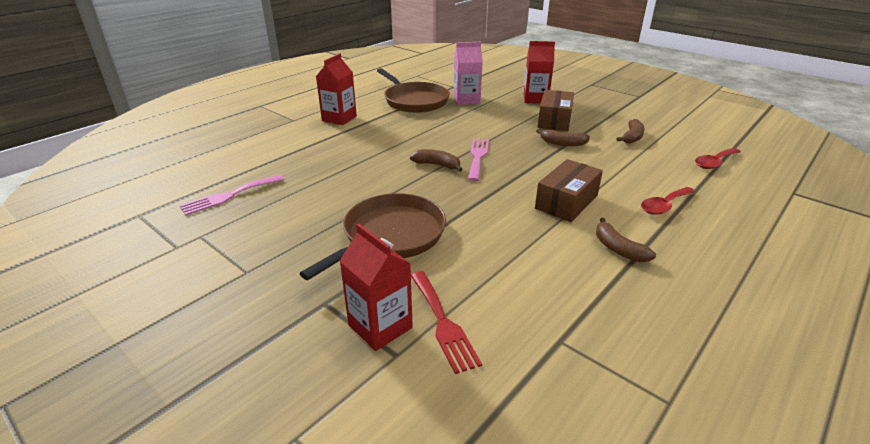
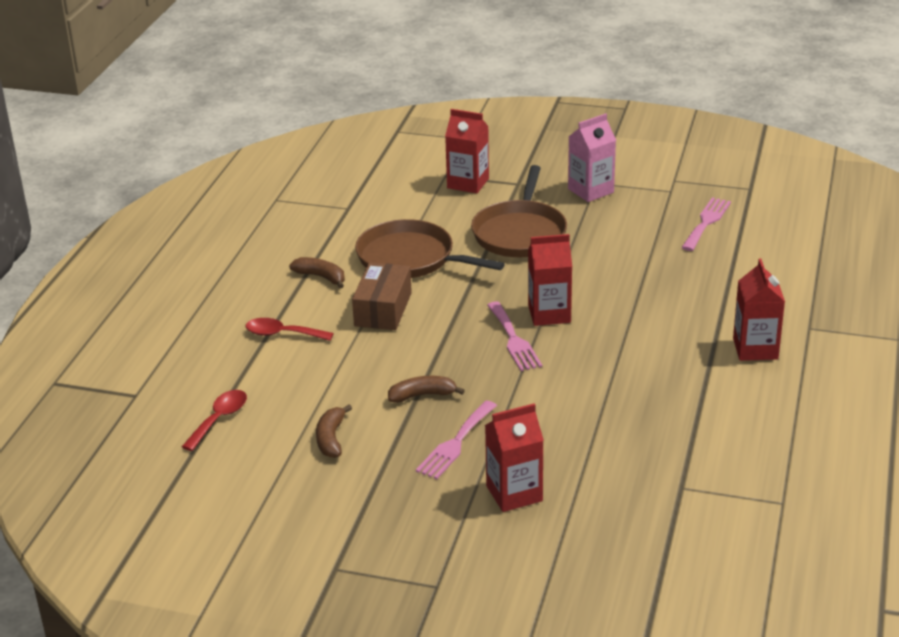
camera: 155 degrees right, 0 degrees up
(414, 101) = (700, 422): brown pan -> brown pan (410, 258)
(437, 165) = (549, 314): brown banana -> red carton
(443, 323) = (429, 195): red fork -> none
(466, 100) = (623, 452): pink carton -> pink carton (590, 191)
(554, 120) = (455, 443): brown box -> pink fork
(664, 206) = (282, 334): red spoon -> red spoon turned 105 degrees counterclockwise

